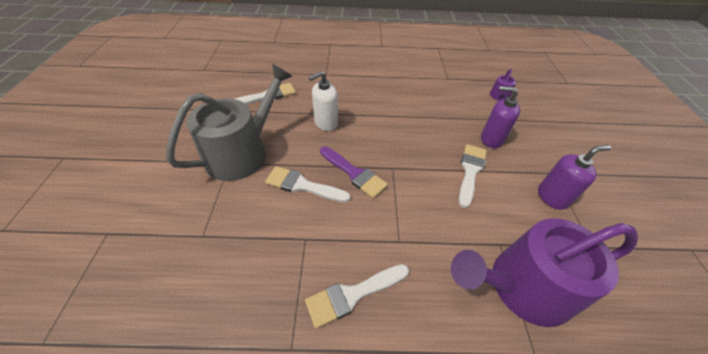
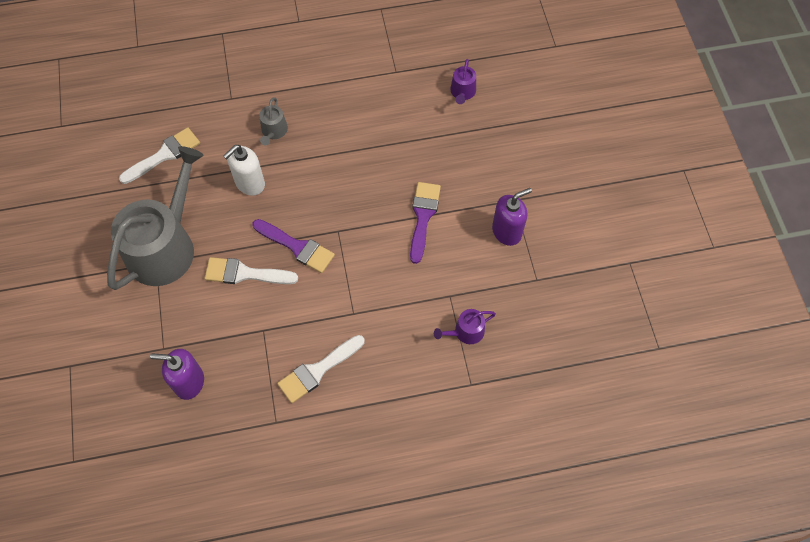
camera: 10 degrees left, 15 degrees up
(352, 96) = (273, 131): none -> grey watering can
(470, 171) = (423, 217): white brush -> purple brush
(491, 139) = (448, 166): purple soap dispenser -> purple soap dispenser (189, 382)
(521, 286) = (465, 332): purple watering can -> purple watering can, size x0.41

